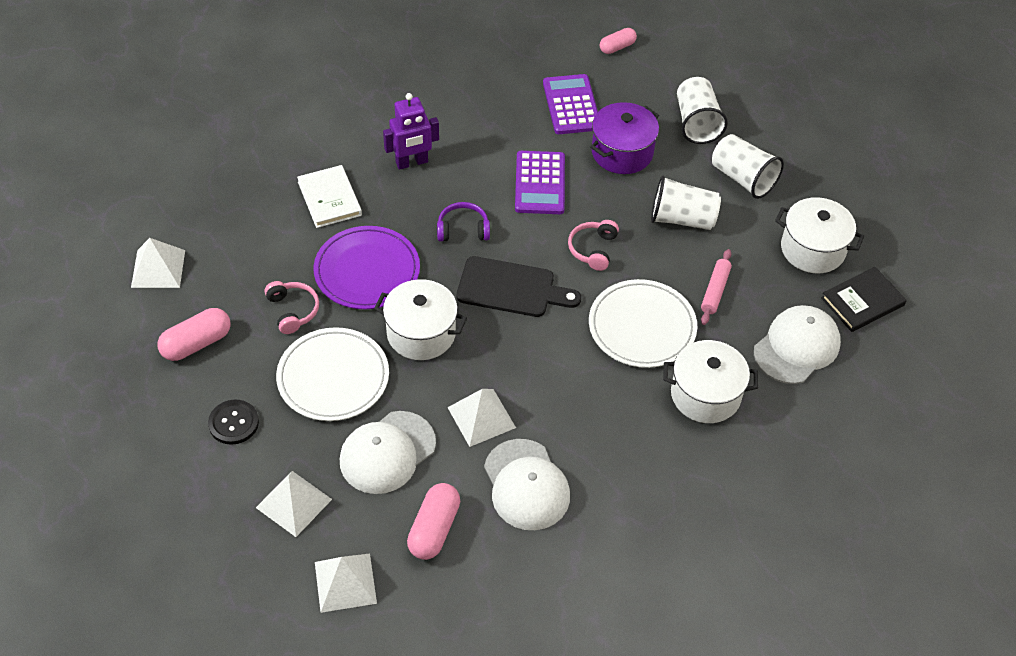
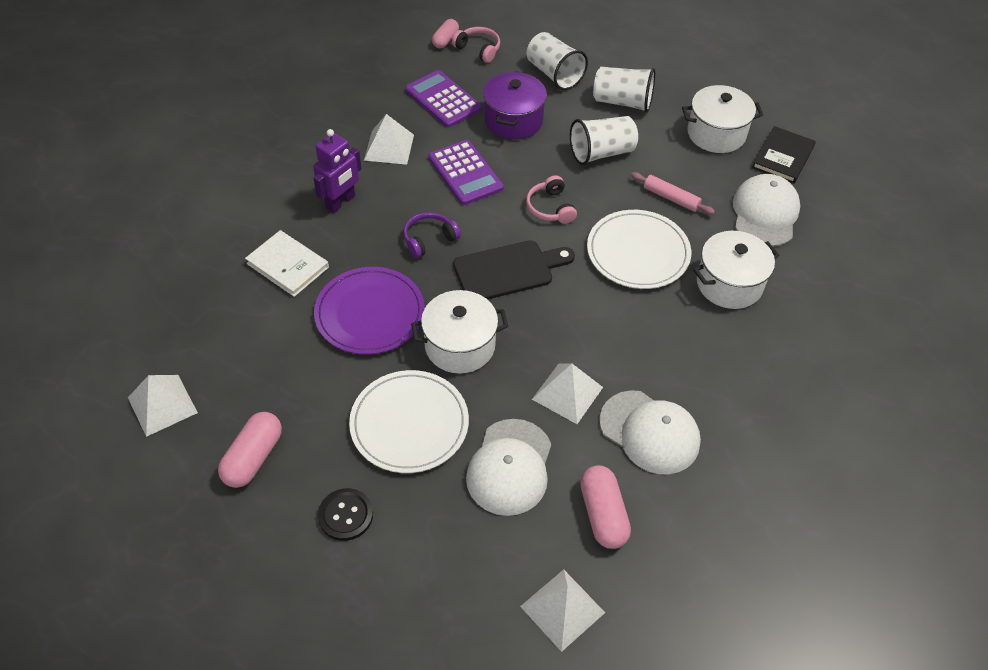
camera: 30 degrees left, 0 degrees up
(293, 310) = (326, 381): pink headphones -> pink headphones (478, 49)
(294, 503) = (459, 561): white pyramid -> white pyramid (389, 147)
(715, 291) = (671, 198): pink rolling pin -> pink rolling pin turned 45 degrees counterclockwise

